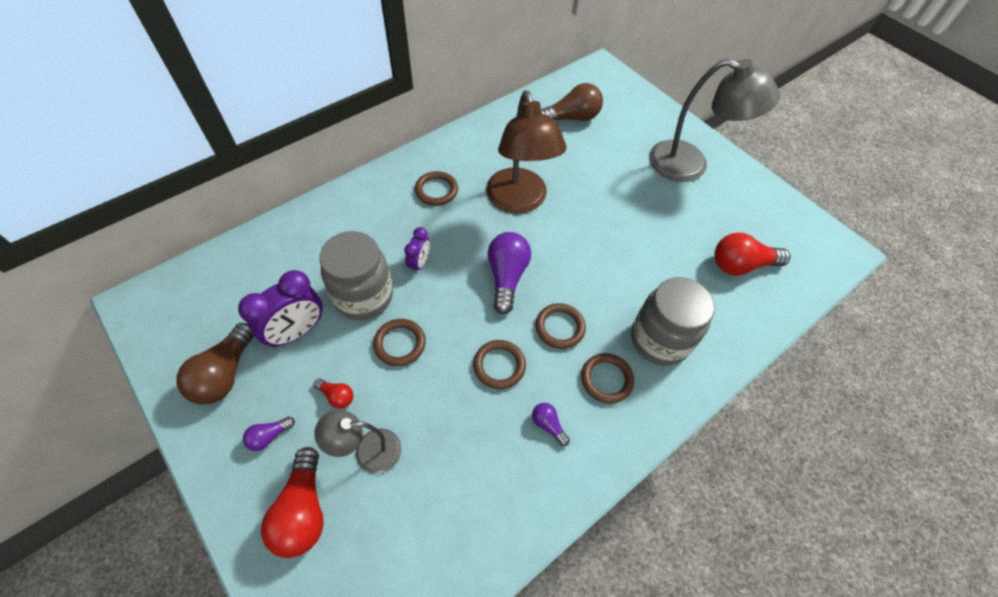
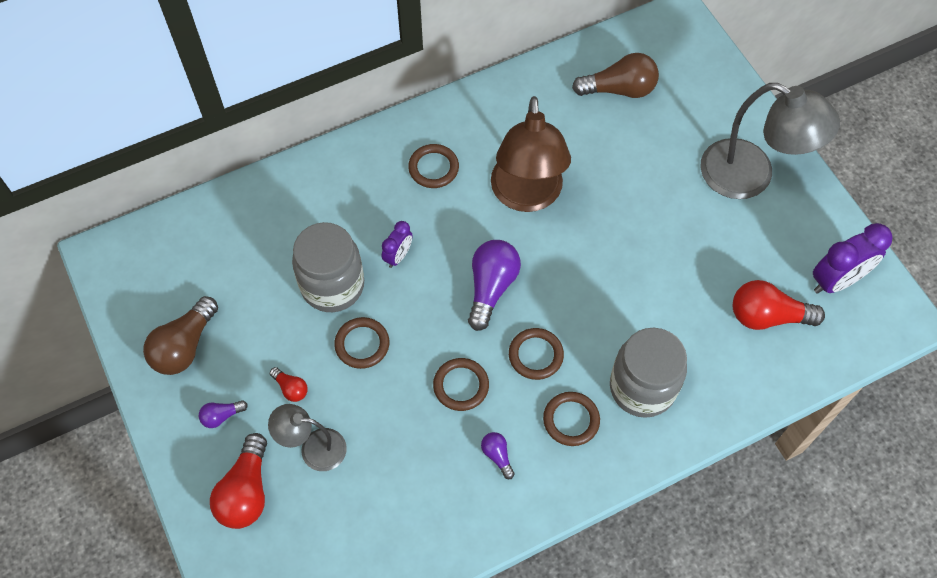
camera: 15 degrees right, 5 degrees up
(297, 332) = (259, 313): purple clock -> purple clock (836, 281)

